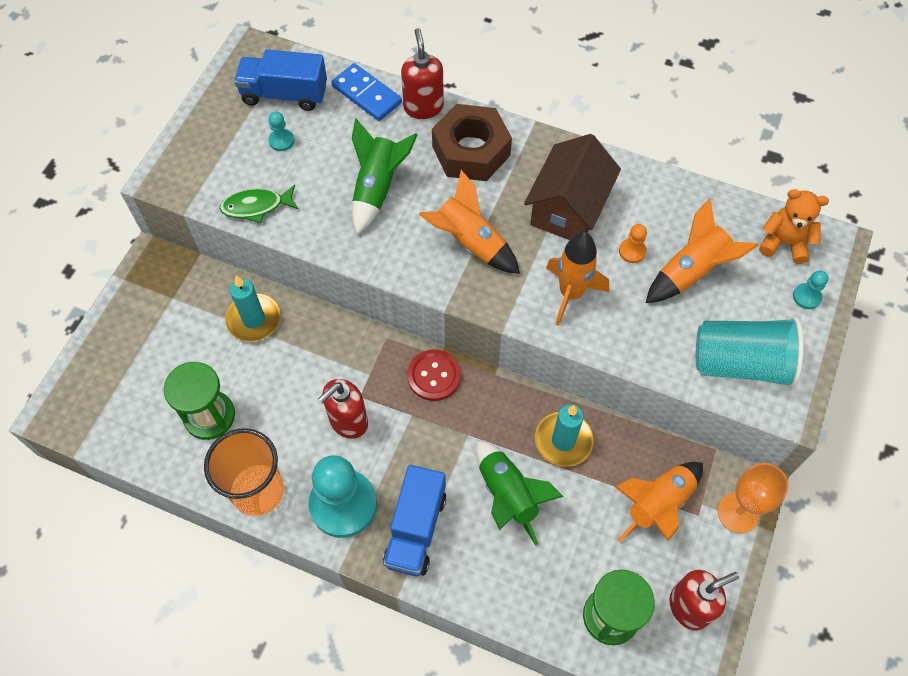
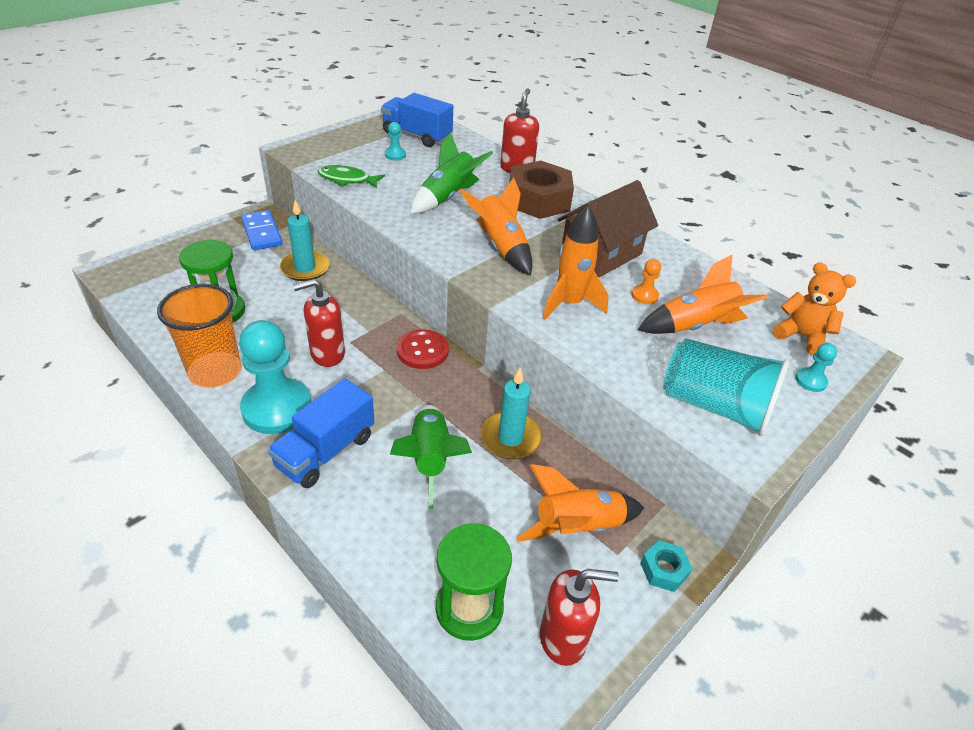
camera: 20 degrees right, 20 degrees down
(366, 94) = (477, 151): blue domino -> blue domino (261, 233)
(738, 513) = (664, 570): orange goblet -> turquoise nut

